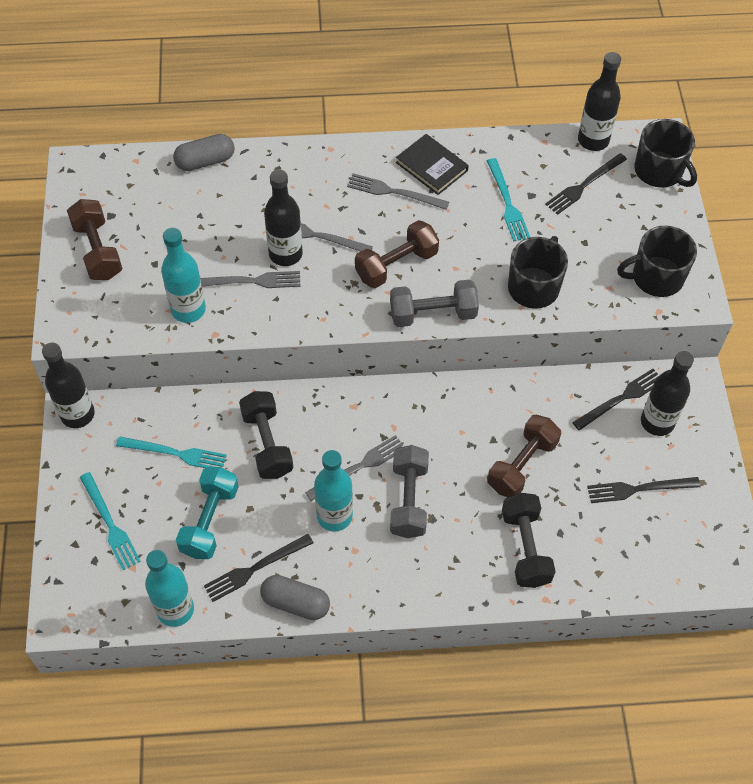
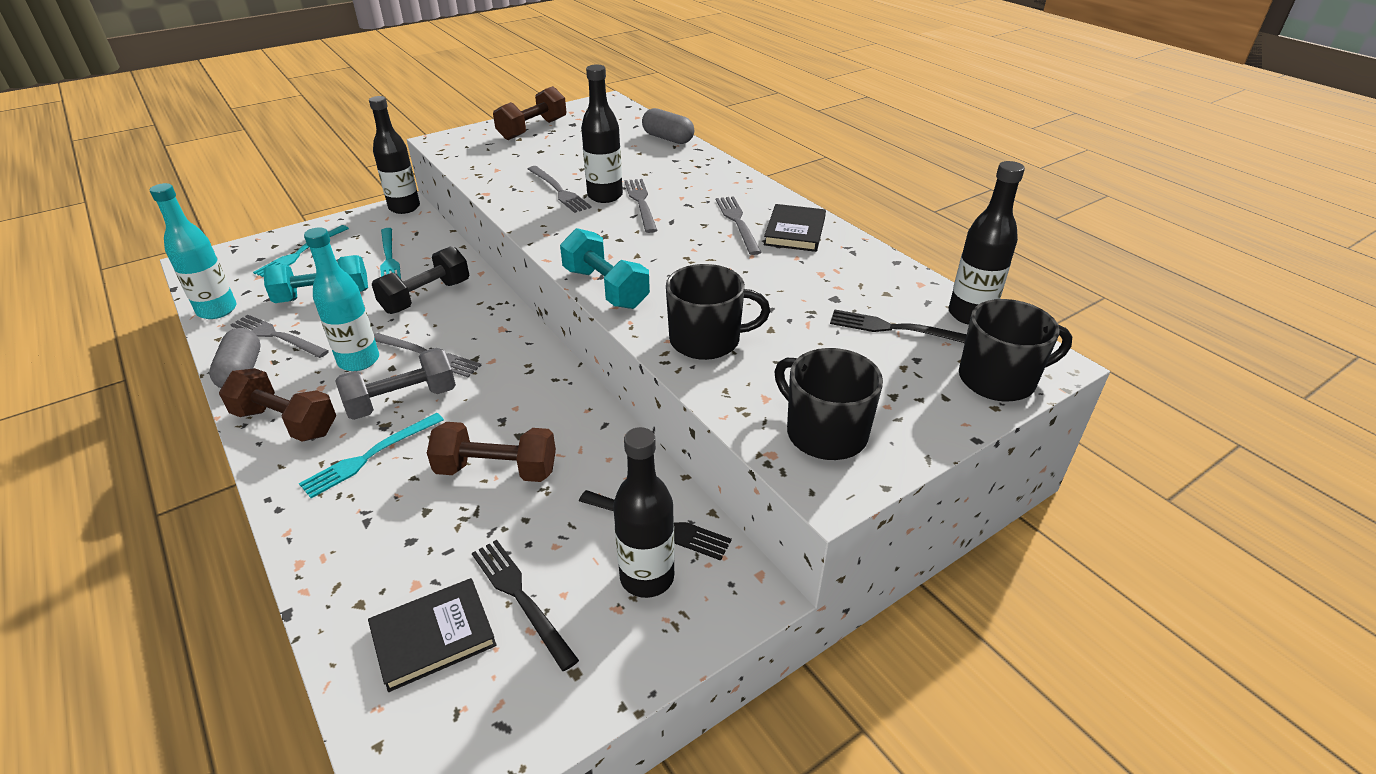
camera: 60 degrees right, 20 degrees down
(188, 310) = (503, 176): turquoise bottle -> none
(255, 568) = (277, 336): black fork -> grey fork
(396, 265) = (648, 250): brown dumbbell -> brown dumbbell (286, 422)
(433, 314) = (605, 288): grey dumbbell -> turquoise dumbbell
(507, 203) = (804, 287): turquoise fork -> turquoise fork (370, 456)
(525, 548) = (373, 516): black dumbbell -> none
(643, 541) = (433, 636): none -> black book
(659, 171) = (998, 379): black mug -> black mug turned 120 degrees counterclockwise

